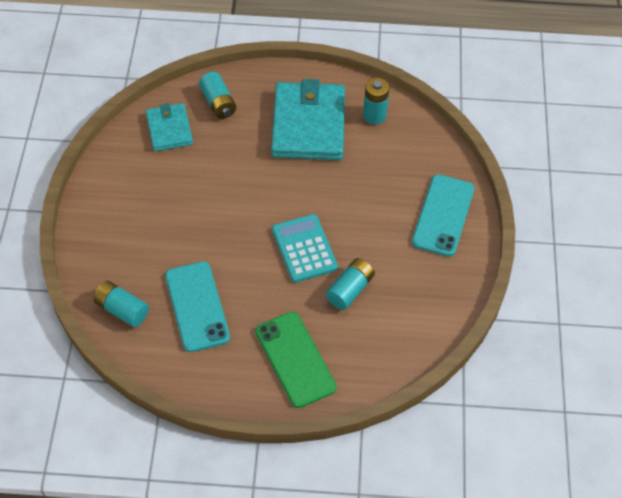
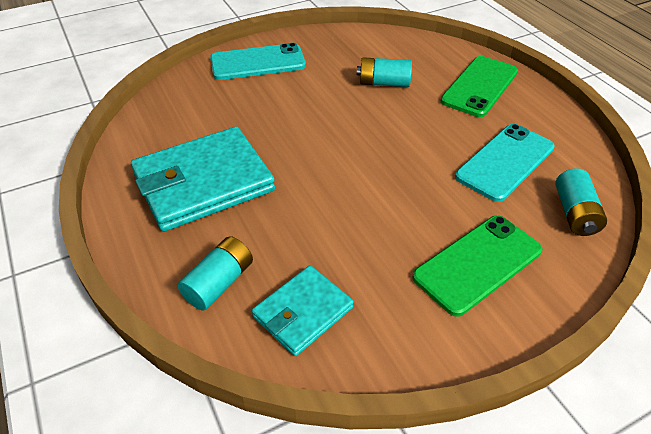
camera: 120 degrees left, 10 degrees down
(132, 226) = (478, 264): none -> green phone
(304, 248) = (369, 123): turquoise calculator -> none
(374, 115) = (157, 140): turquoise battery -> none

